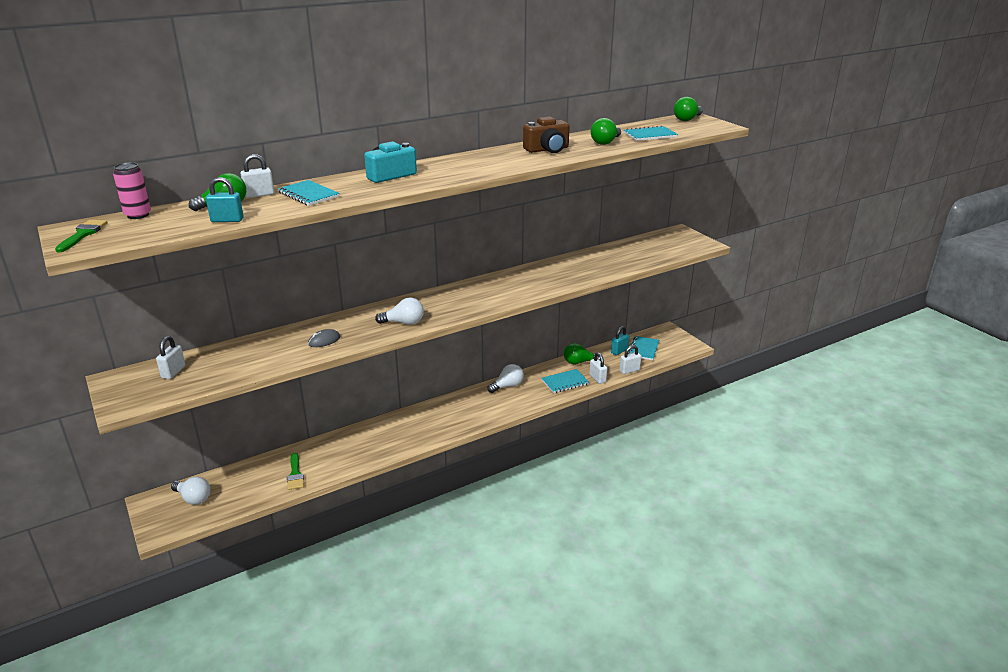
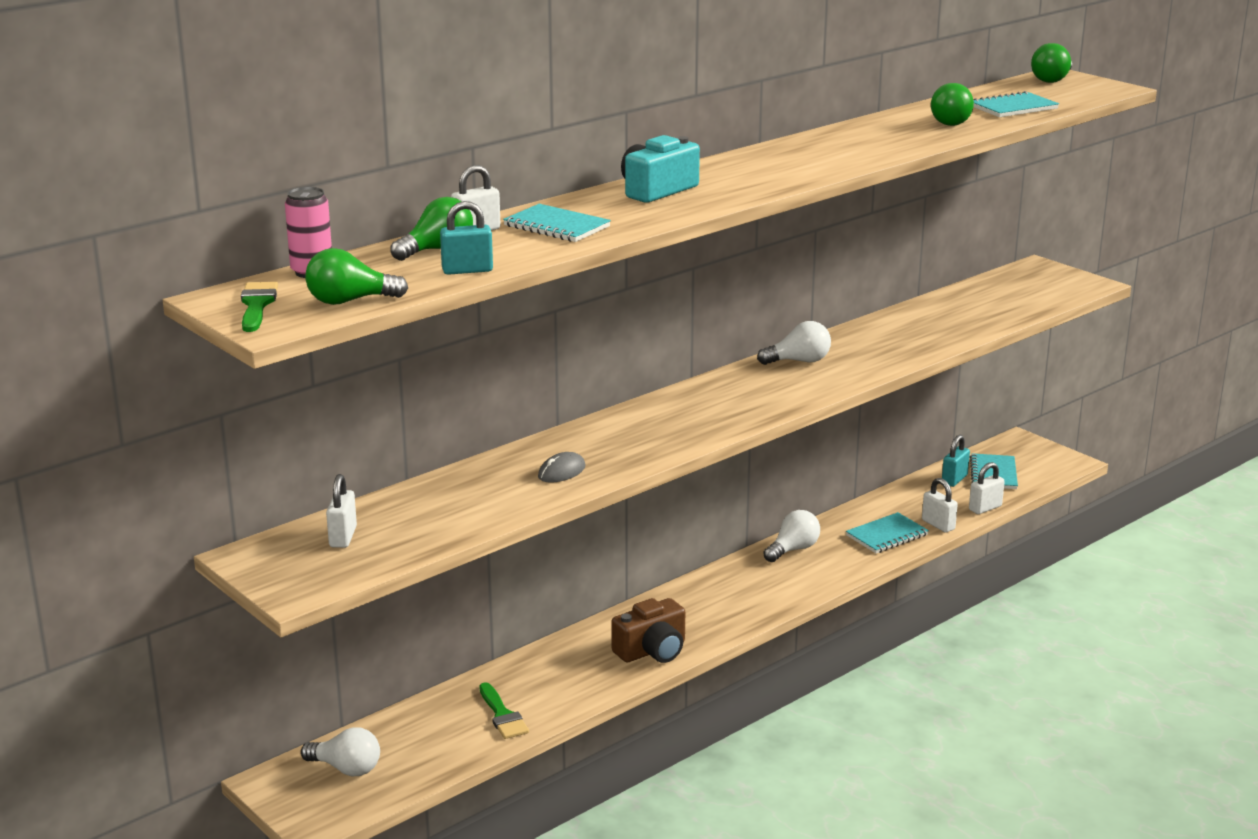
camera: 10 degrees left, 5 degrees down
(404, 323) = (675, 435): white light bulb -> white light bulb (799, 361)
(547, 149) = (871, 138): brown camera -> brown camera (652, 651)
(579, 362) = (895, 503): green light bulb -> green light bulb (350, 301)

